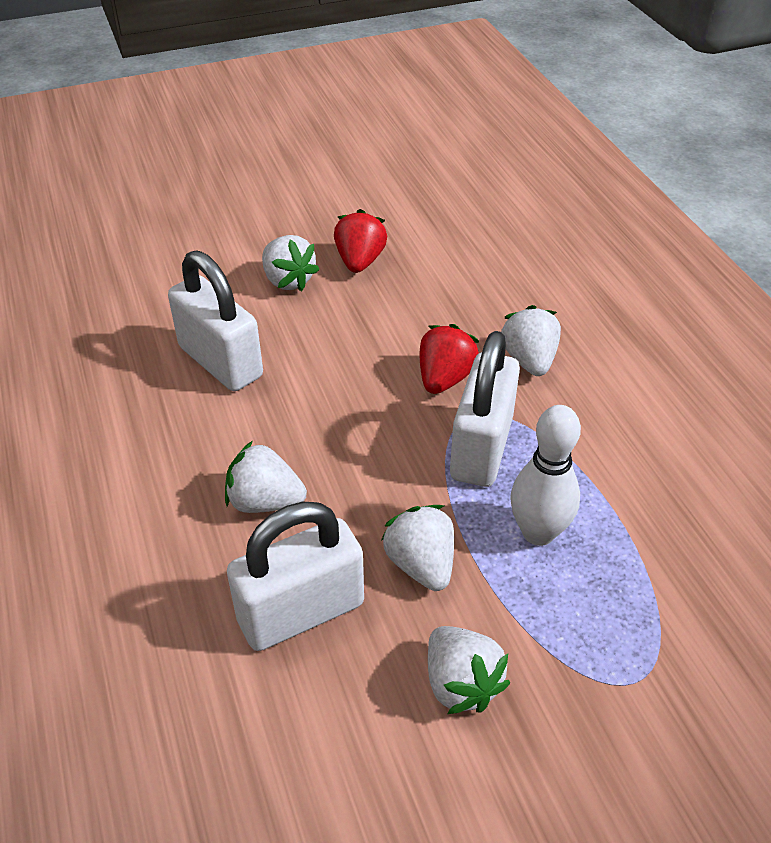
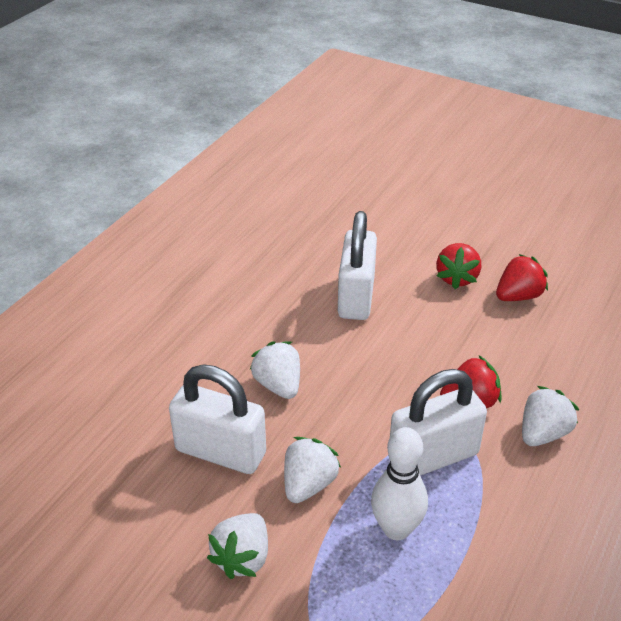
camera: 50 degrees right, 5 degrees down
(288, 280) = (457, 278): white strawberry -> red strawberry

